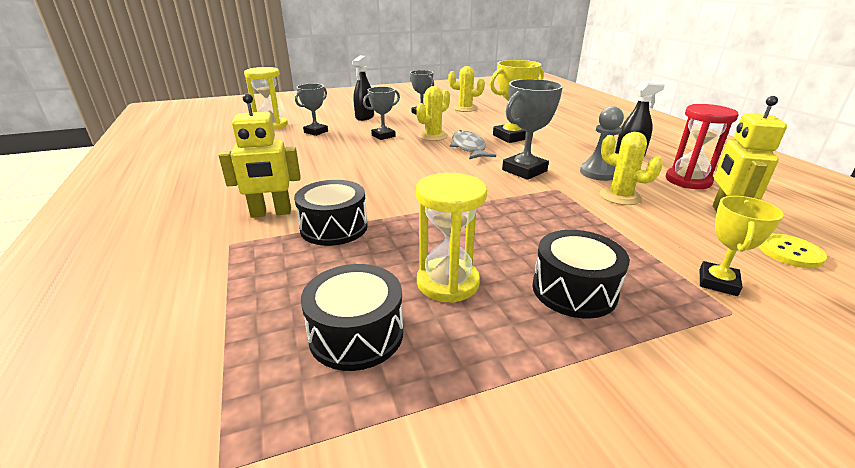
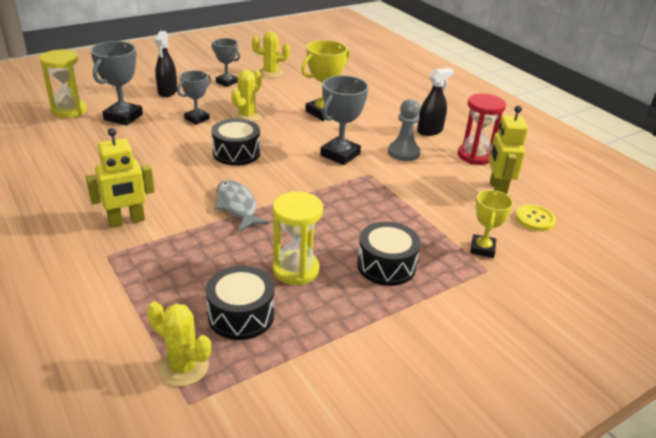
camera: 15 degrees left, 5 degrees up
(316, 132) = (123, 117): grey trophy -> grey trophy, size x1.53
(334, 227) = (190, 230): black drum -> black drum (236, 153)
(469, 148) = (285, 129): grey fish -> grey fish (237, 206)
(620, 196) = (420, 177): yellow cactus -> yellow cactus (183, 367)

